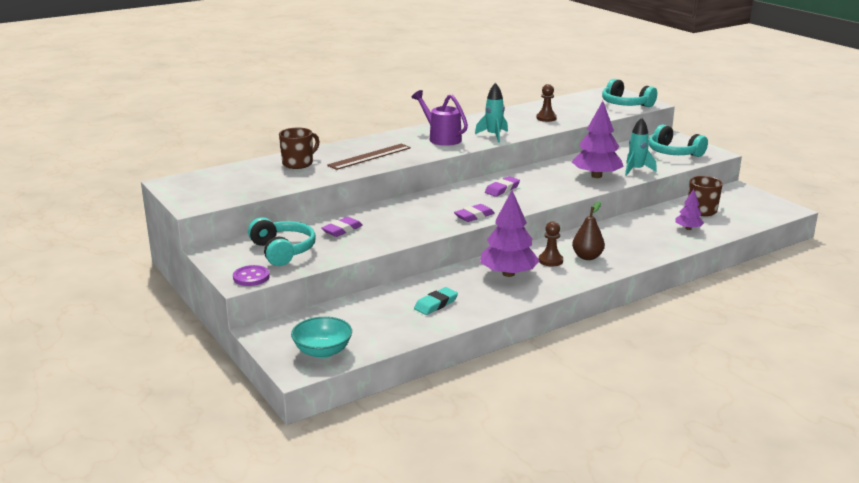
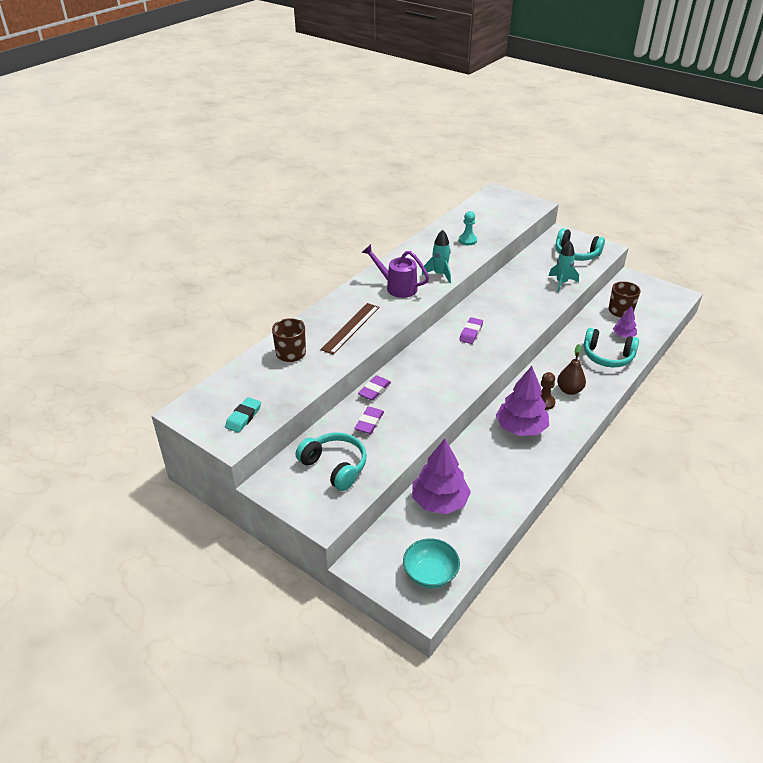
camera: 20 degrees left, 15 degrees up
(251, 277) = (330, 512): purple button -> none
(436, 304) = (486, 483): turquoise eraser -> turquoise eraser (243, 417)
(474, 216) = (471, 375): purple eraser -> purple eraser (374, 390)
(546, 118) = (467, 240): brown pawn -> turquoise pawn
(596, 176) = (535, 297): purple tree -> purple tree (439, 501)
(625, 104) = (519, 208): turquoise headphones -> turquoise headphones (607, 356)

